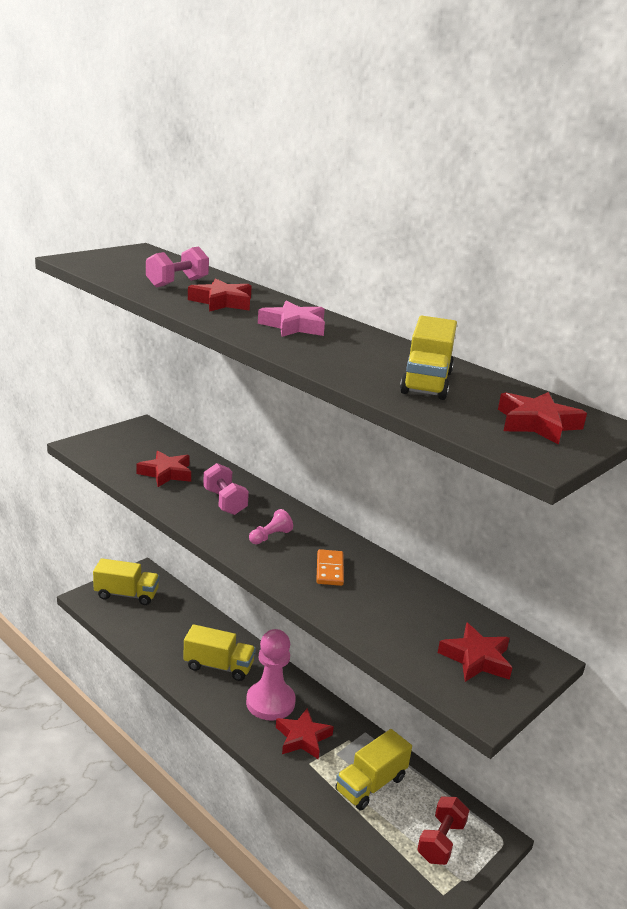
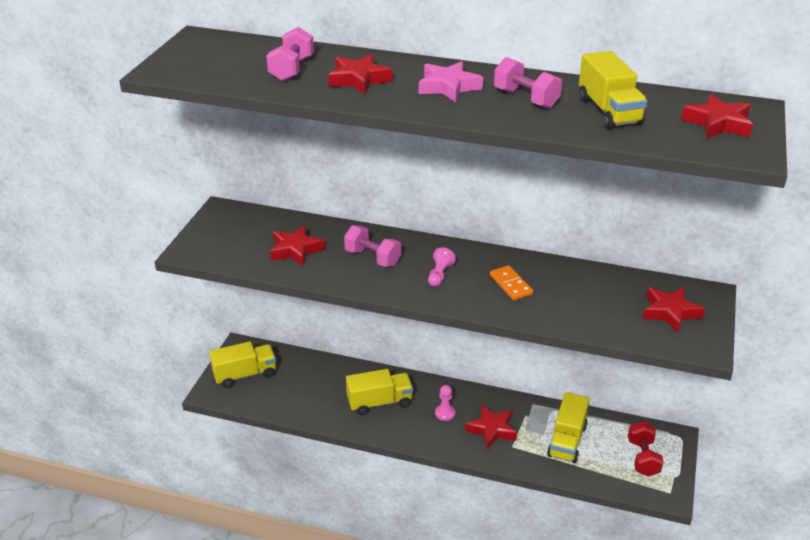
camera: 25 degrees left, 10 degrees up
(270, 702) = (445, 413): pink pawn -> pink pawn, size x0.46
(354, 352) = (526, 99): none -> pink dumbbell

